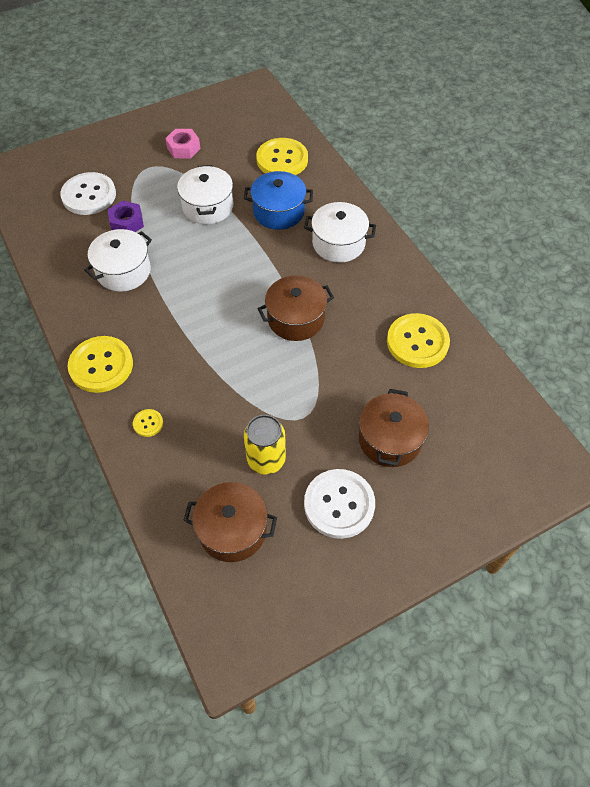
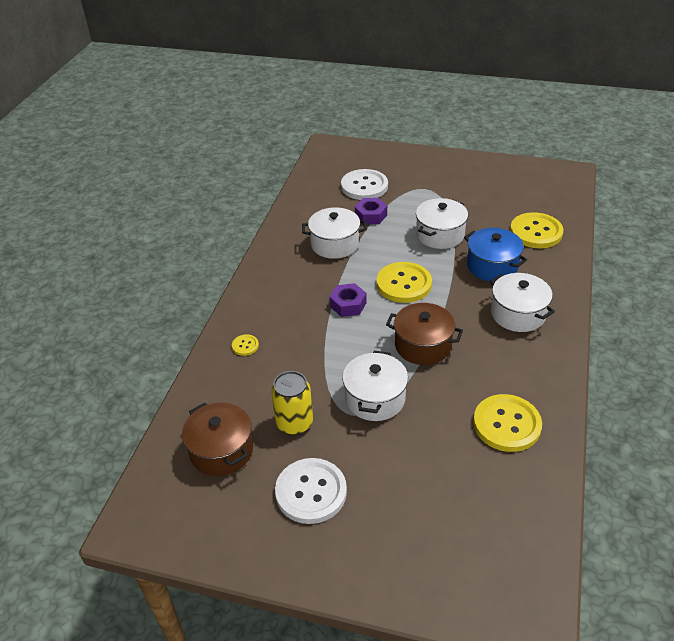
camera: 45 degrees right, 15 degrees down
(101, 365) = (257, 292): yellow button -> yellow button (404, 284)
(183, 148) = (464, 188): pink nut -> none
(197, 322) = (348, 304): none -> purple nut
(306, 391) = (375, 398): none -> white pot
(390, 439) = (401, 477): brown pot -> none

